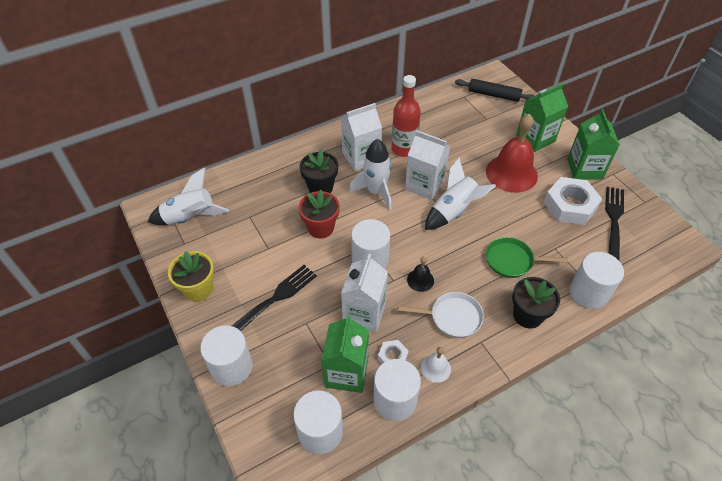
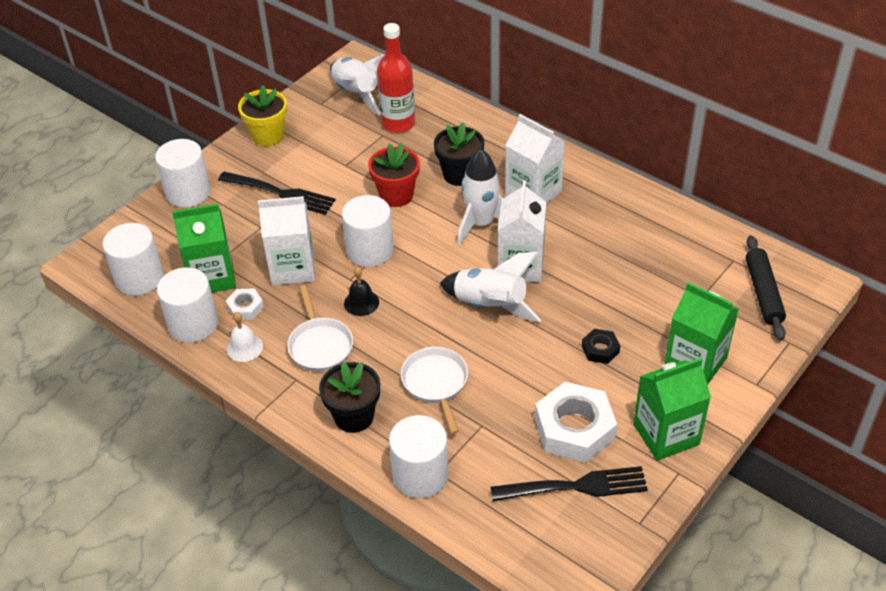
camera: 70 degrees right, 5 degrees down
(404, 149) = (575, 227): red bottle -> red bottle (398, 123)
(511, 173) = (600, 349): red bell -> black nut
(512, 260) = (436, 383): green pan -> white pan

